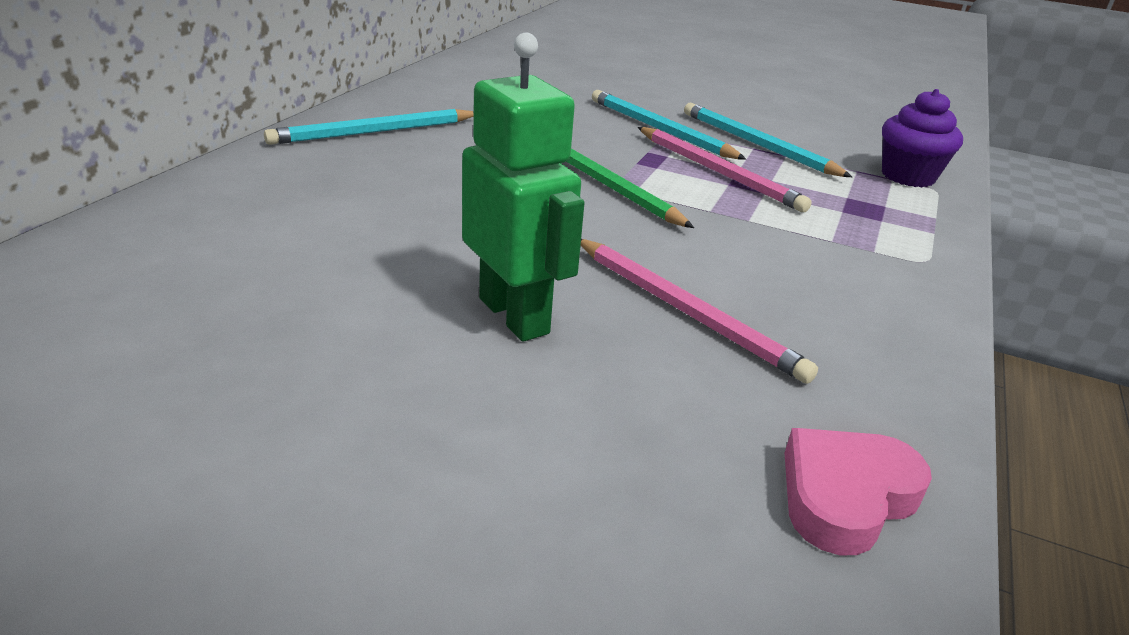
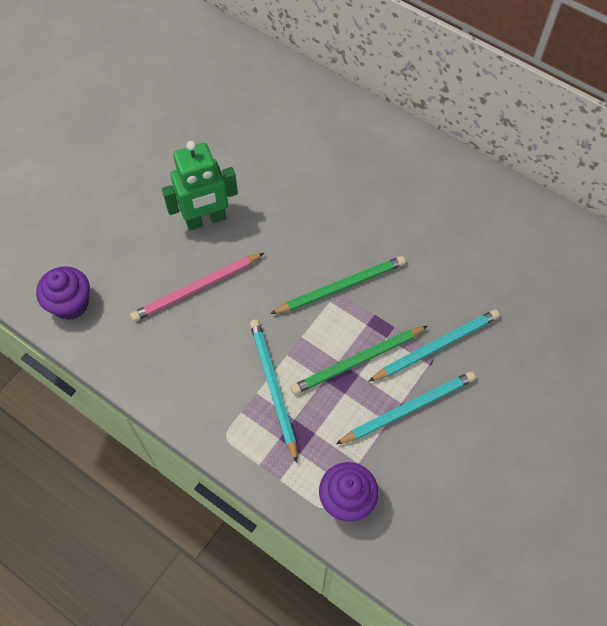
camera: 105 degrees right, 30 degrees up
(373, 132) = (422, 174): turquoise pencil -> turquoise pencil (273, 387)
(718, 172) = (357, 361): pink pencil -> green pencil
(845, 496) = (71, 304): pink heart -> purple cupcake

